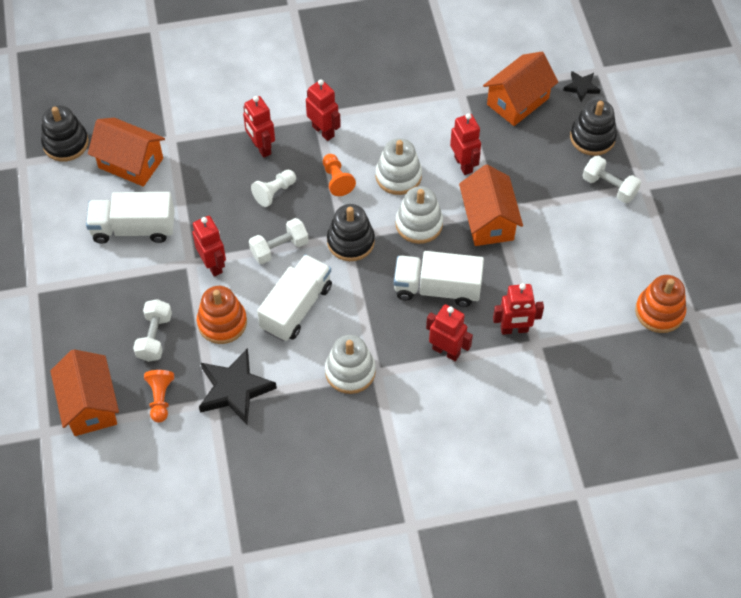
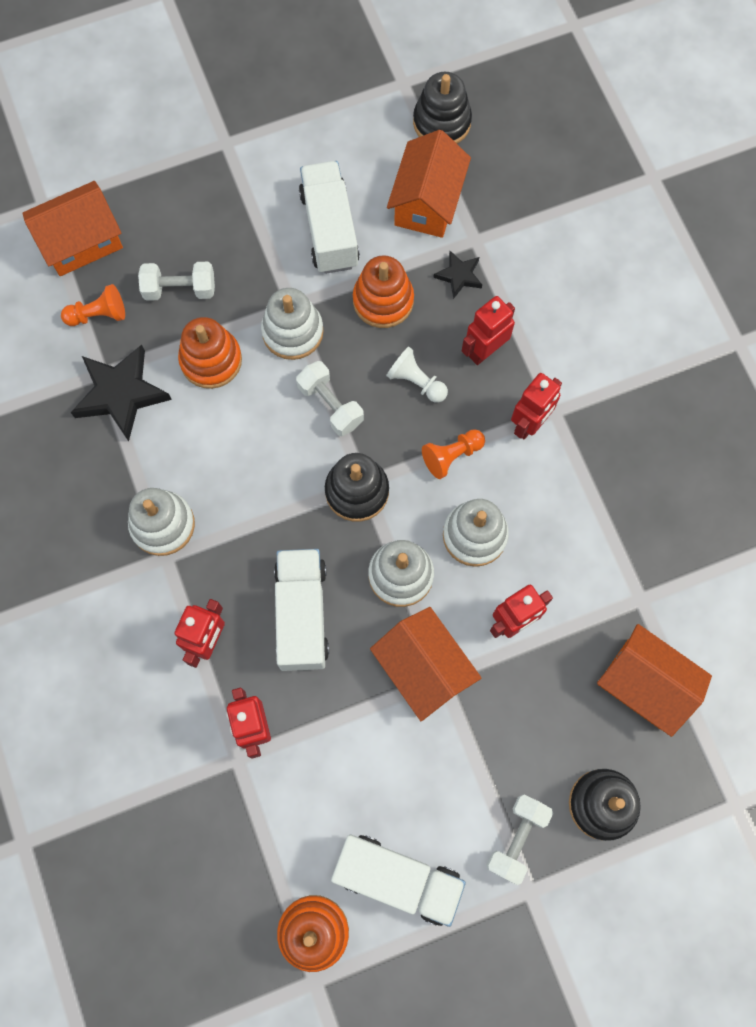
camera: 80 degrees right, 15 degrees up
(204, 203) = (383, 300): none -> orange stacking toy
(213, 265) = (292, 332): red robot -> white stacking toy
(296, 307) = (245, 442): white truck -> white truck (397, 878)
(488, 221) = (423, 668): orange house -> orange house turned 75 degrees clockwise
(581, 87) = (694, 778): black star -> black star (459, 276)

